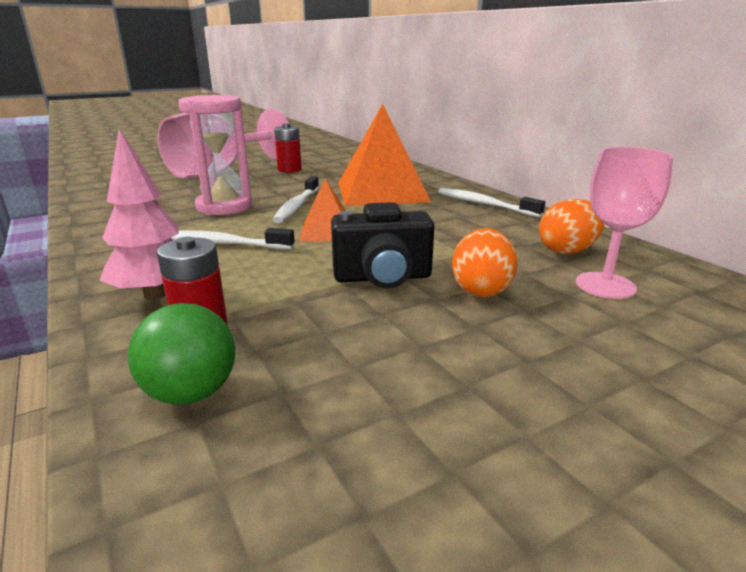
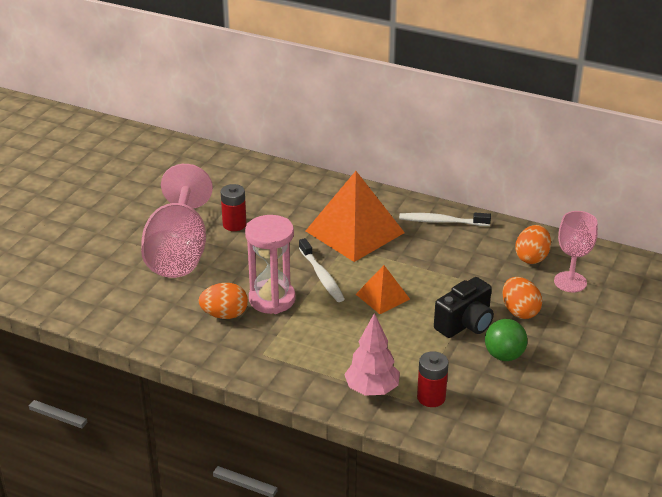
camera: 35 degrees left, 10 degrees up
(167, 204) = (224, 315): none -> orange egg
(191, 393) = (475, 424): green ball -> green ball (504, 355)
(222, 244) = (338, 337): white toothbrush -> none

